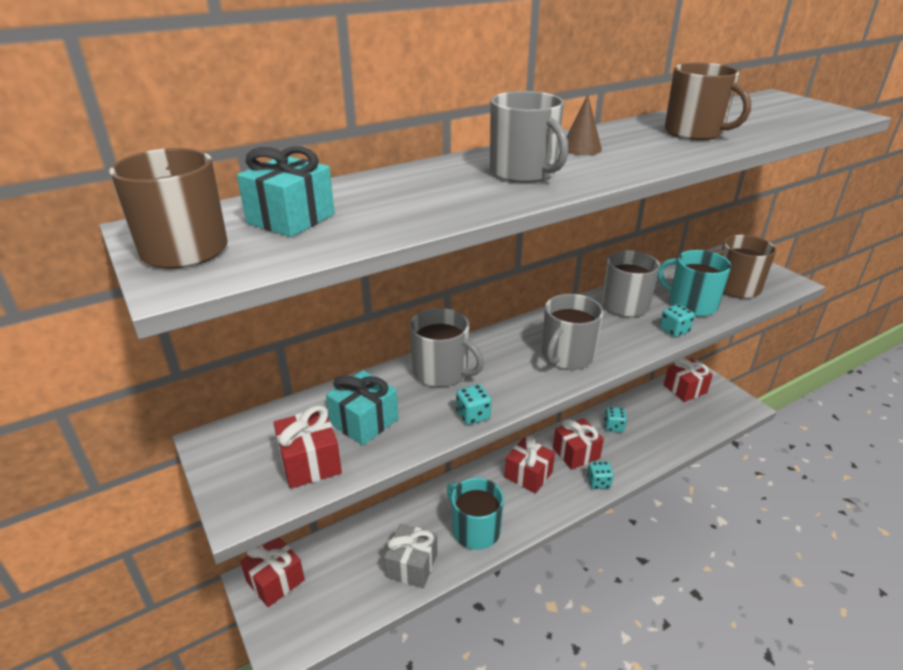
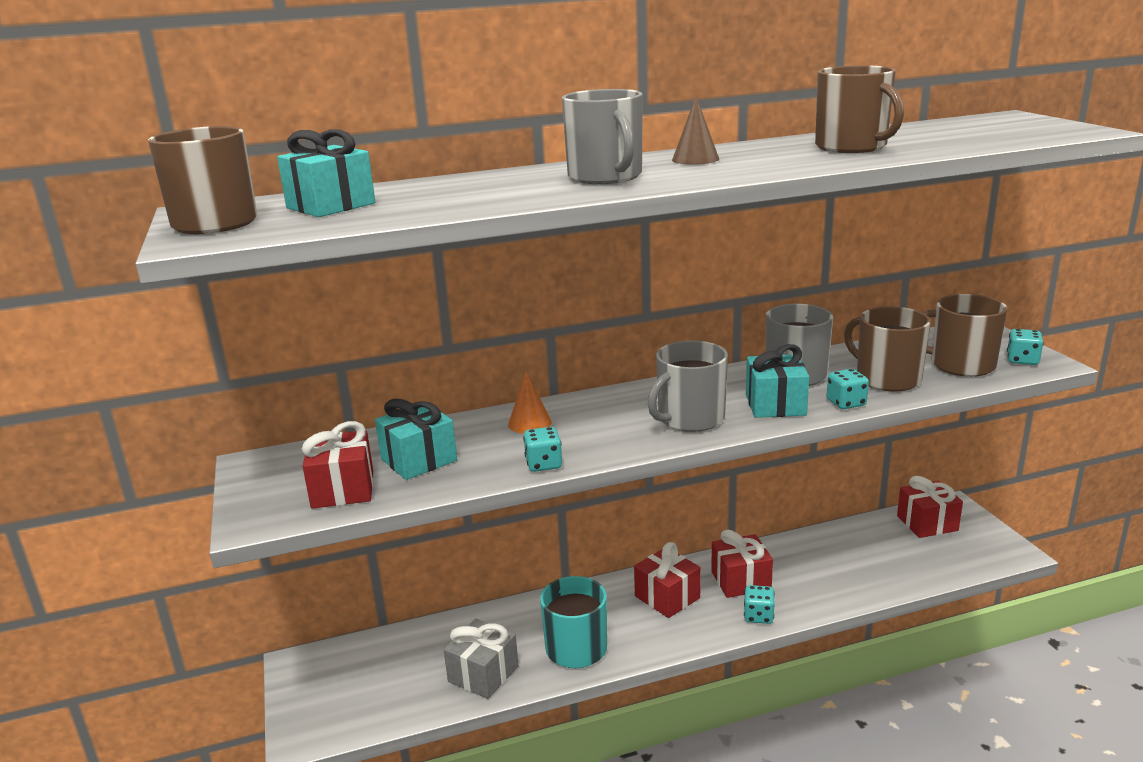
camera: 15 degrees right, 10 degrees down
(275, 581) = (321, 667): red gift -> none
(441, 372) = (529, 423): grey mug -> orange cone
(613, 427) = (805, 556): turquoise dice -> turquoise dice (1022, 360)
(624, 336) = (775, 404): none -> turquoise gift
(691, 304) = (886, 378): turquoise mug -> brown mug

